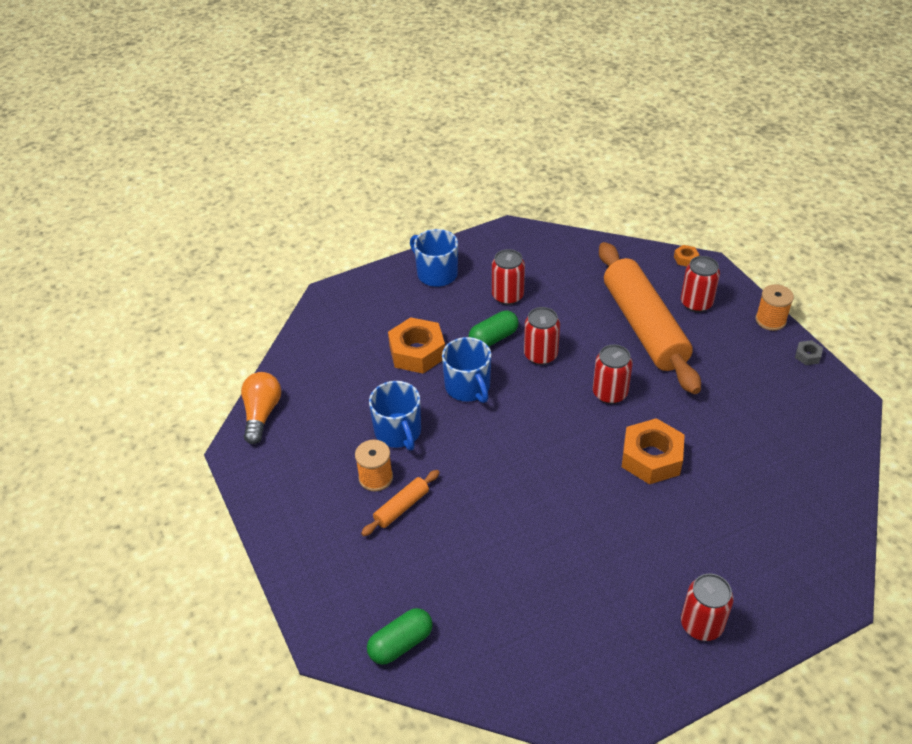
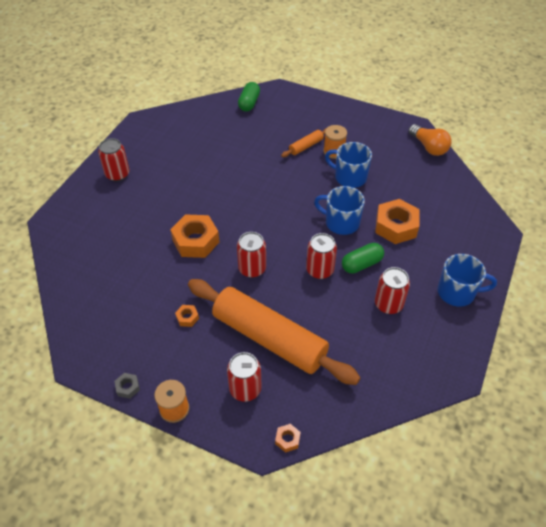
camera: 140 degrees right, 5 degrees up
(401, 507) = (306, 146): orange rolling pin -> orange rolling pin turned 45 degrees clockwise
(493, 338) = (361, 264): green capsule -> green capsule turned 45 degrees clockwise
(714, 383) = (187, 318): none -> orange nut

